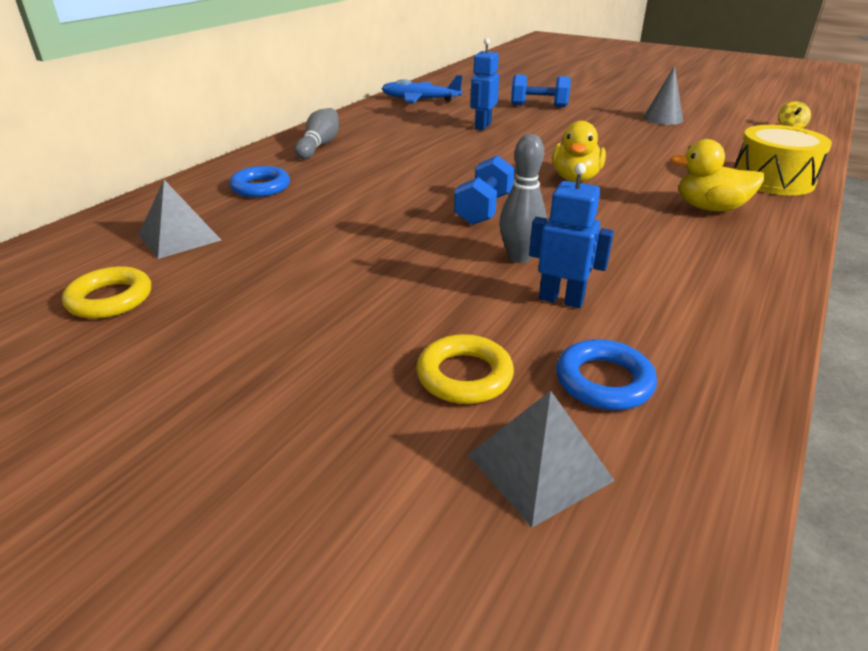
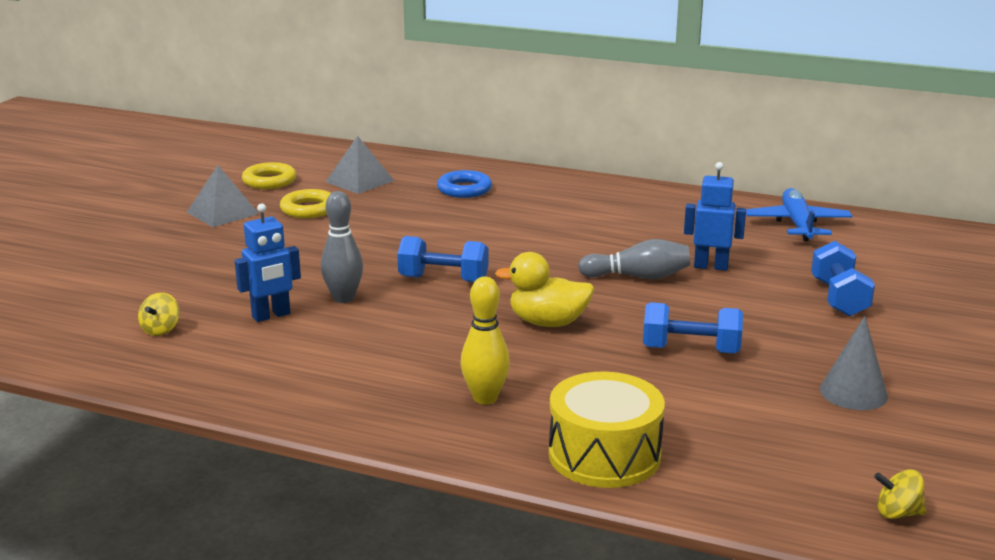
camera: 80 degrees right, 10 degrees down
(319, 145) = (585, 195): grey bowling pin -> grey bowling pin (638, 277)
(464, 376) = (173, 286): yellow ring -> yellow ring (309, 209)
(539, 467) = (84, 310): grey pyramid -> grey pyramid (222, 213)
(561, 299) = (271, 316): blue robot -> blue robot turned 45 degrees clockwise
(604, 381) = (161, 330): blue ring -> yellow spinning top
(615, 144) = (690, 350): none -> blue dumbbell
(709, 208) = (485, 398): yellow duck -> yellow bowling pin

